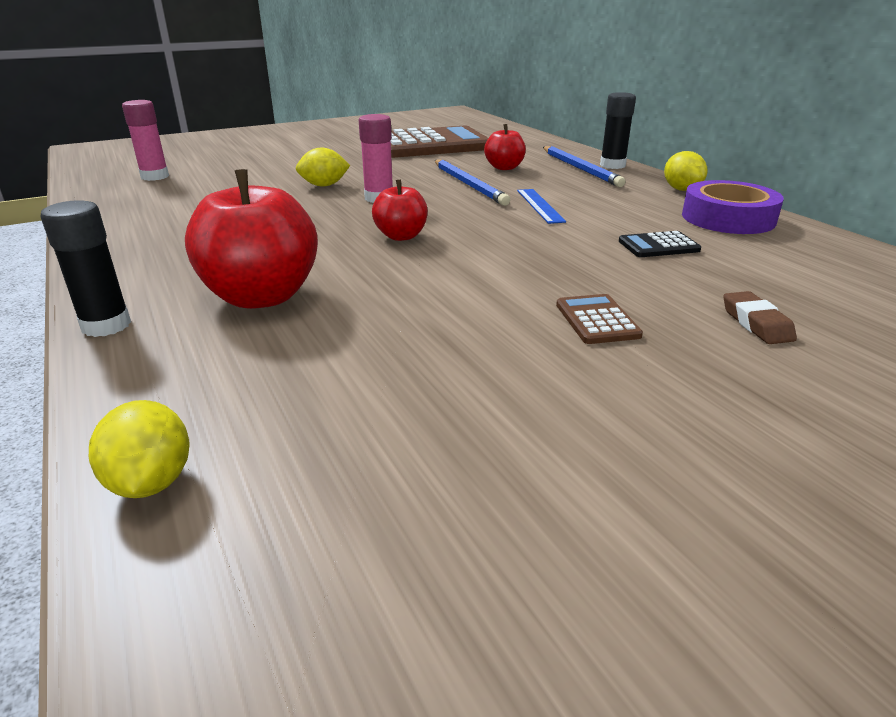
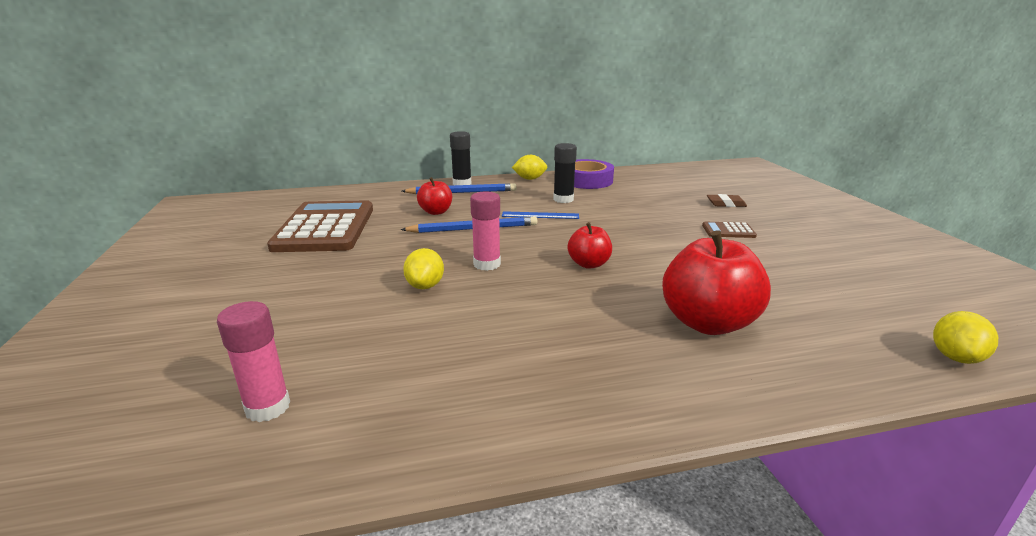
camera: 75 degrees left, 5 degrees down
(106, 325) = (775, 396): black glue stick -> black glue stick (563, 199)
(151, 482) = (955, 357): yellow lemon -> yellow lemon turned 60 degrees counterclockwise
(658, 246) = (626, 201): black calculator -> none

